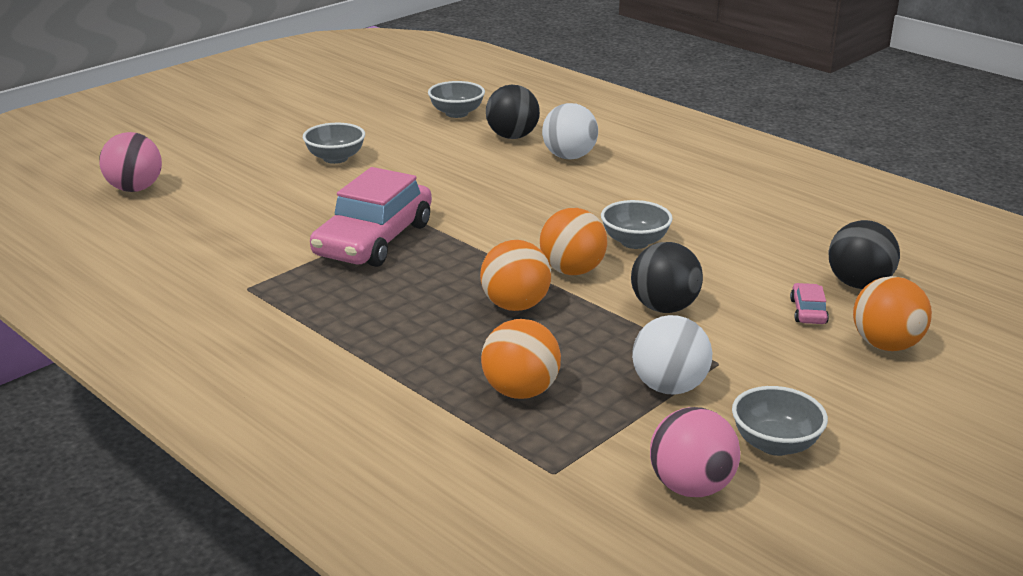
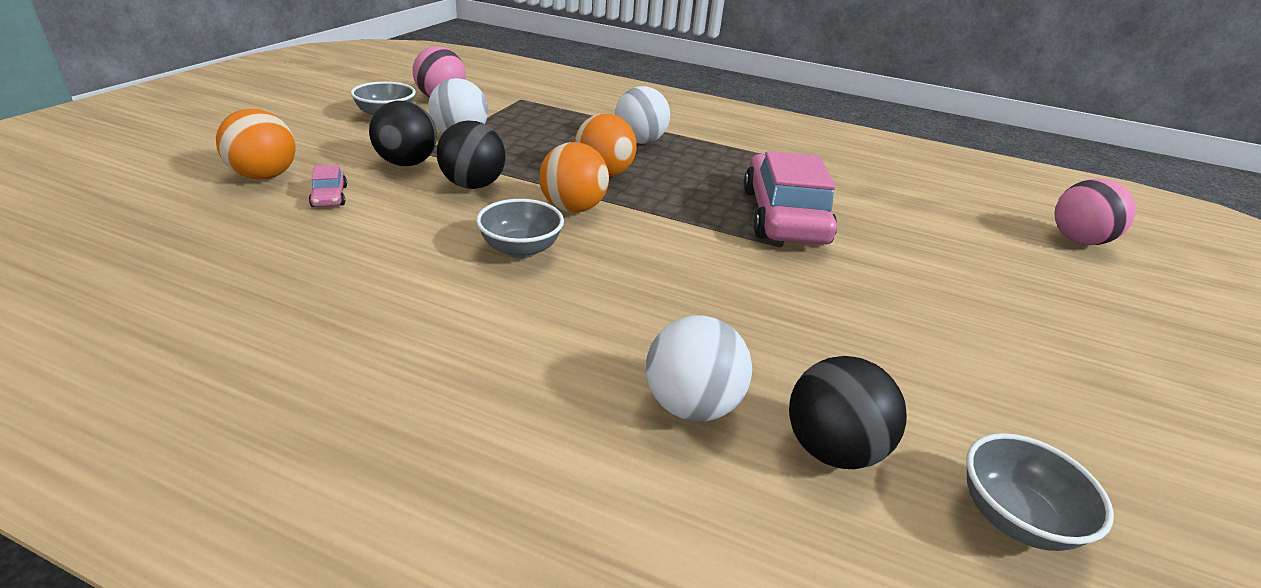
camera: 155 degrees right, 5 degrees up
(335, 158) = (992, 326): grey bowl -> none
(430, 350) = (640, 141): none -> white ball
(520, 391) = (562, 127): orange ball -> none
(858, 284) = (255, 230): black ball -> black ball (407, 163)

